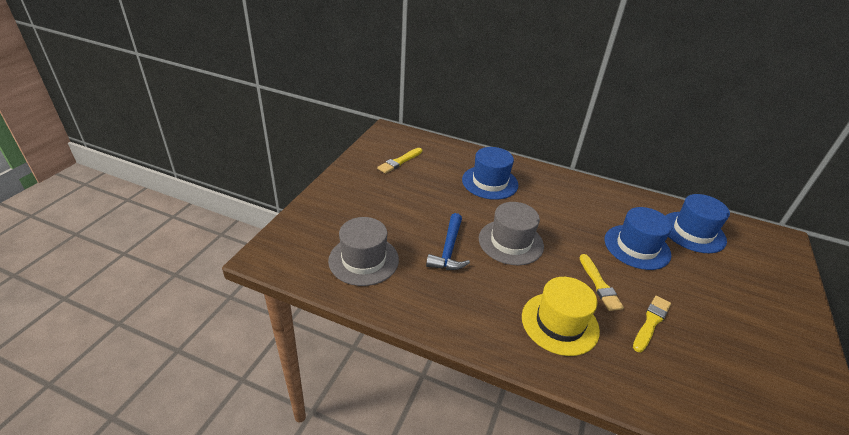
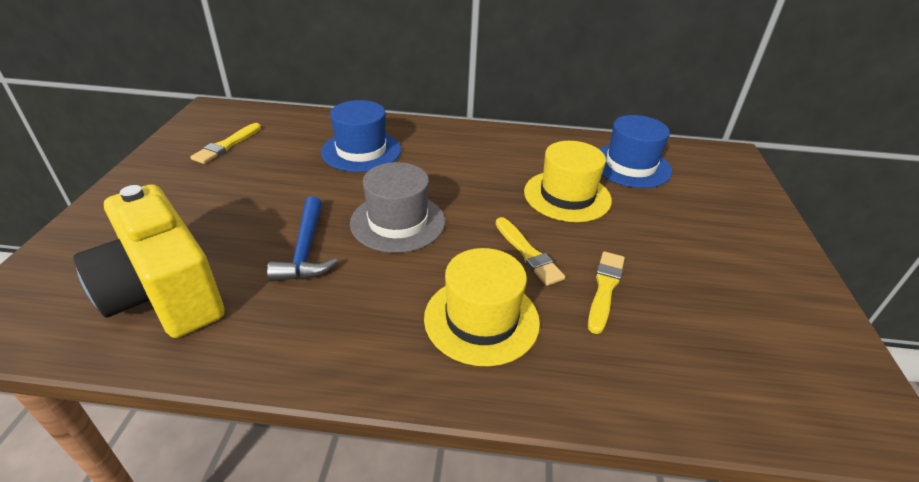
camera: 15 degrees left, 0 degrees up
(363, 260) = (164, 293): grey hat -> yellow camera
(637, 247) = (567, 196): blue hat -> yellow hat

